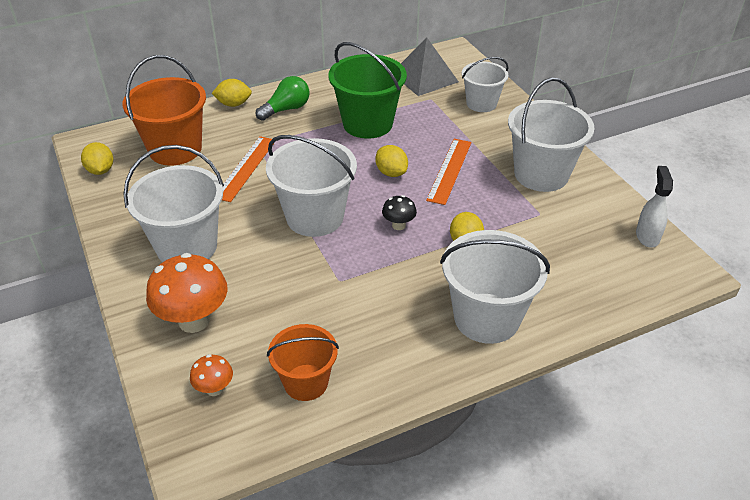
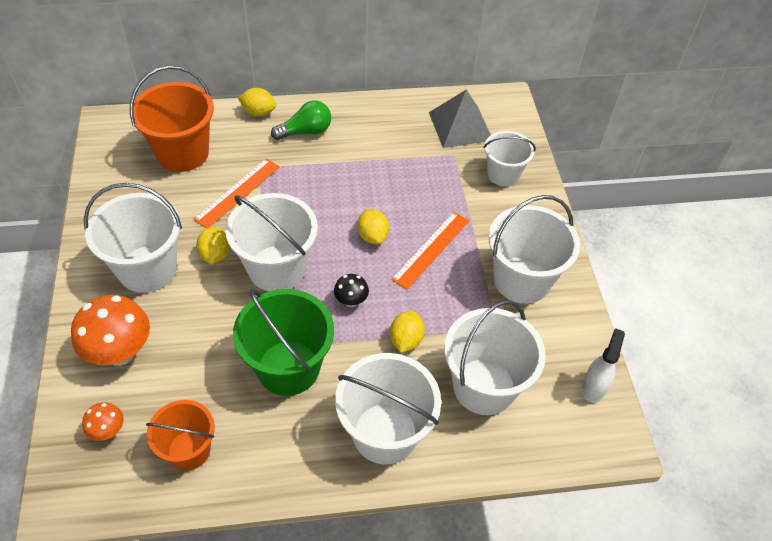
camera: 15 degrees right, 10 degrees up
(100, 170) = (107, 160): yellow lemon -> yellow lemon (215, 255)
(367, 124) = (376, 170): green bucket -> green bucket (288, 367)
(554, 259) = (484, 386): none -> white bucket

